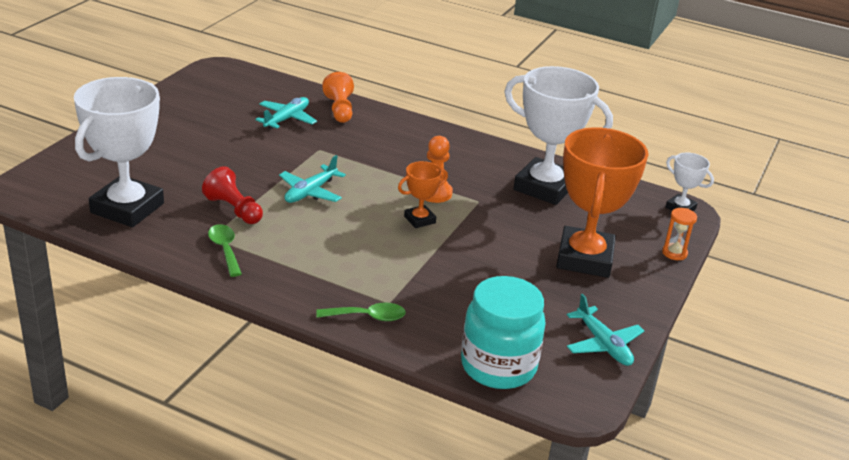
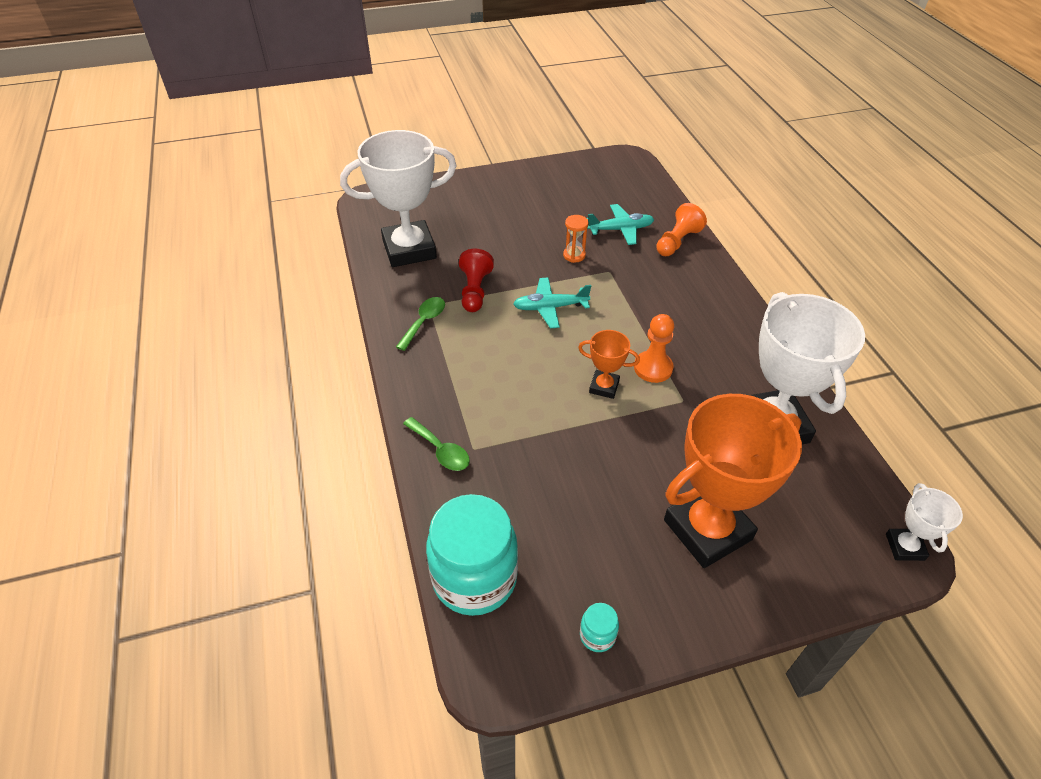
camera: 50 degrees right, 15 degrees up
(603, 344) = (597, 635): turquoise plane -> turquoise jar
(674, 253) = (820, 594): orange hourglass -> orange hourglass (574, 255)

